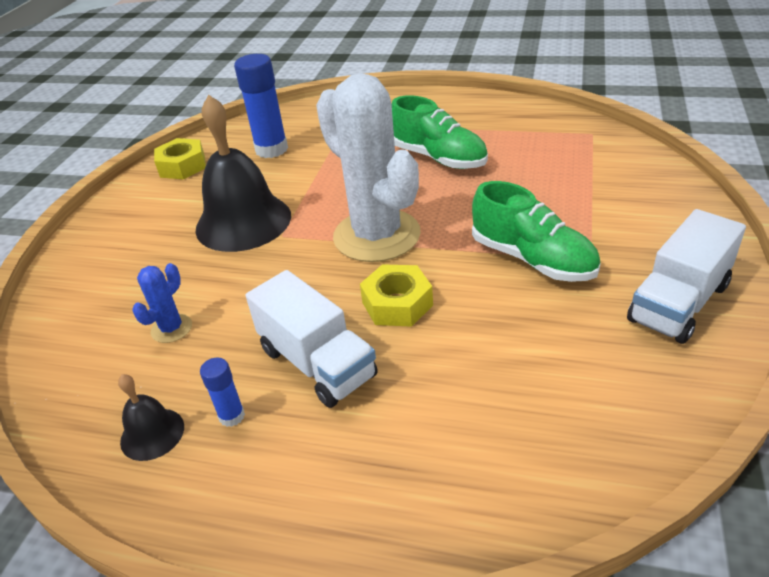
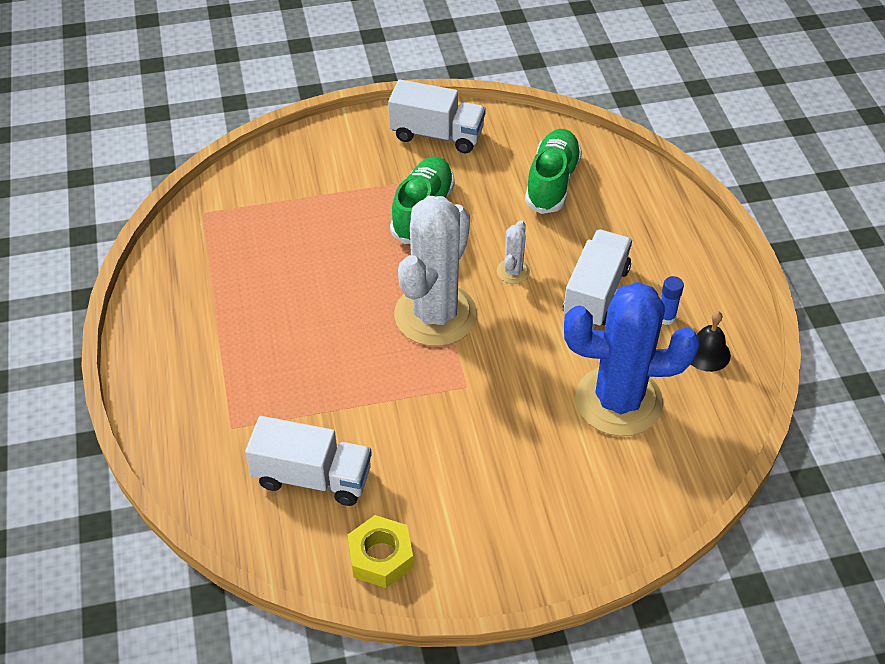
camera: 120 degrees left, 10 degrees up
(171, 328) = (618, 401): blue cactus -> blue cactus, size x2.41
(243, 222) = (460, 429): black bell -> none
(271, 149) = (312, 477): blue glue stick -> white truck
(397, 304) = (513, 271): yellow nut -> white cactus
(438, 158) = (286, 313): green shoe -> green shoe (552, 182)

